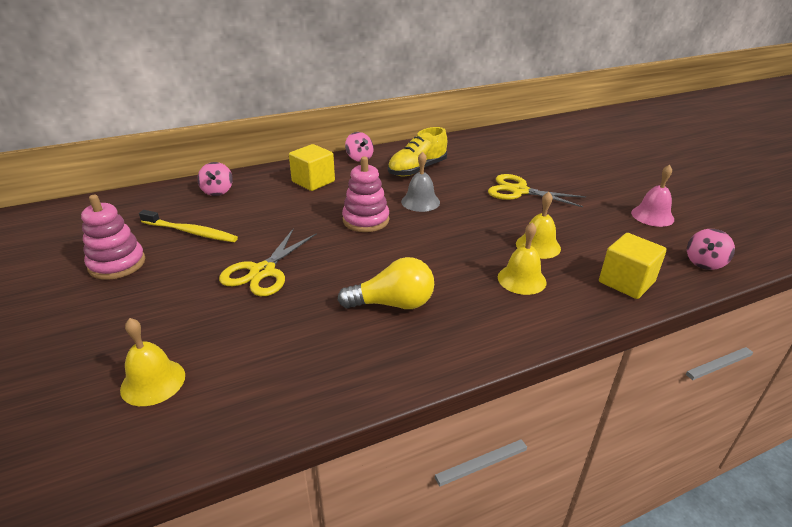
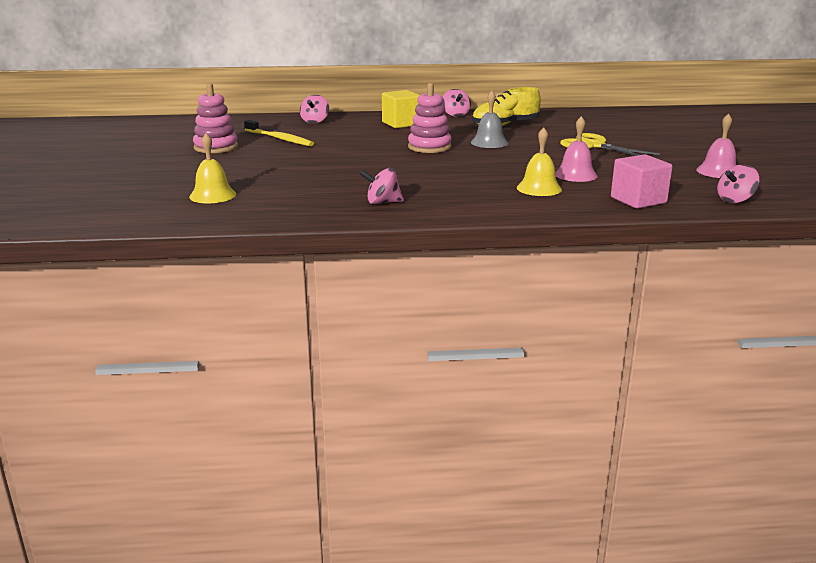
camera: 20 degrees right, 10 degrees down
(263, 271) = (322, 162): yellow scissors -> none
(377, 348) = (382, 202): none -> pink spinning top
(393, 304) = (414, 186): yellow light bulb -> none
(538, 246) = (575, 175): yellow bell -> pink bell
(626, 282) = (638, 200): yellow cube -> pink cube

